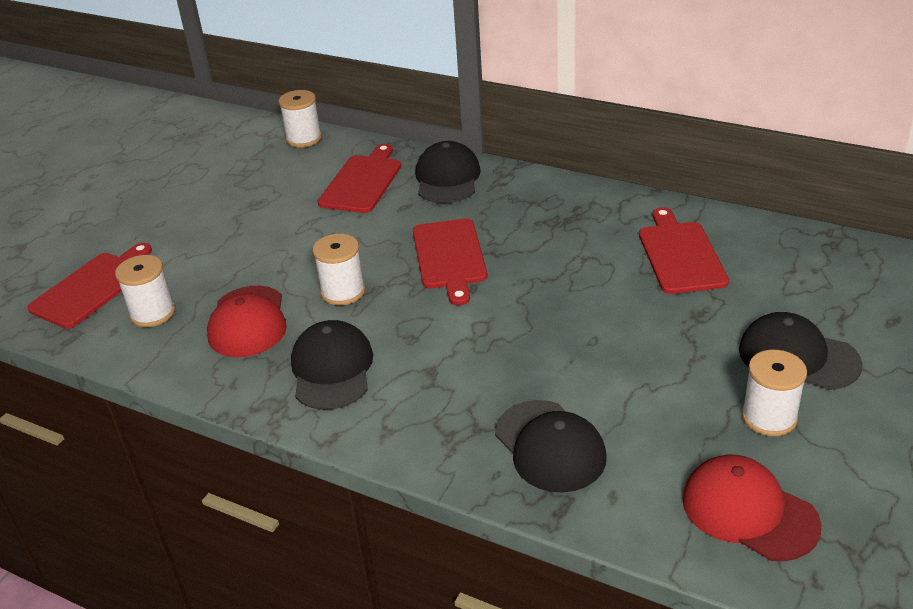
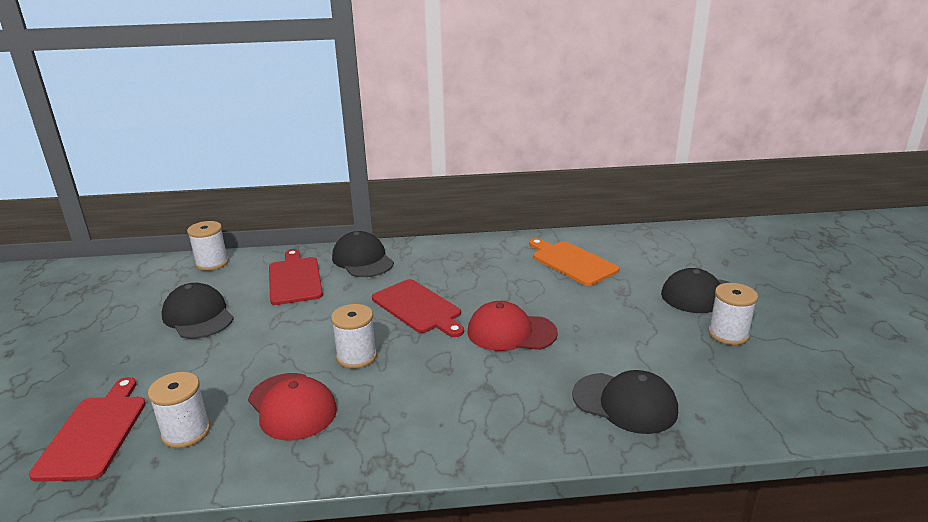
camera: 35 degrees left, 10 degrees down
(332, 369) = (406, 414): black cap -> black cap (198, 316)
(680, 255) = (572, 262): red cutting board -> orange cutting board
(749, 511) = (783, 391): red cap -> red cap (511, 332)

